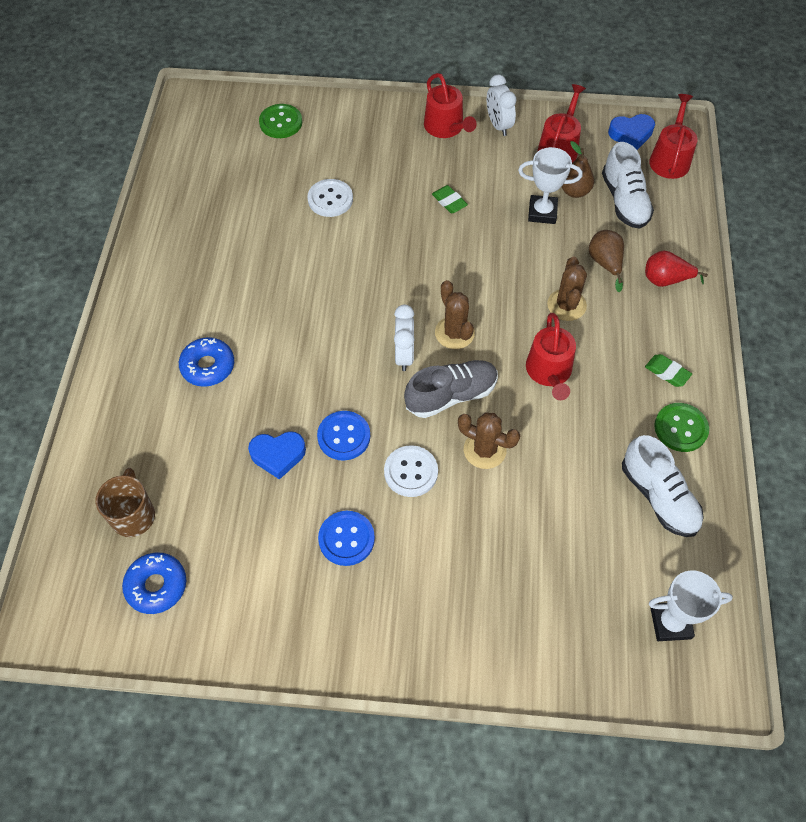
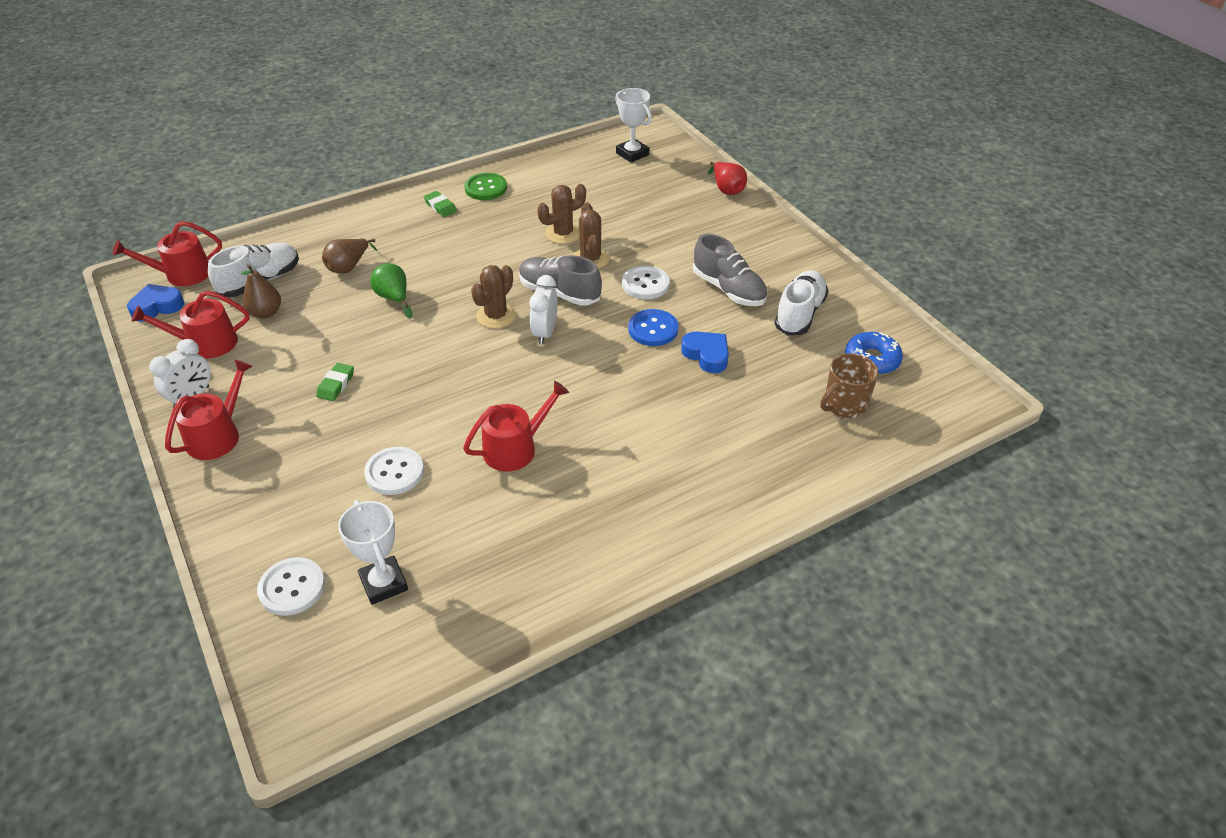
camera: 125 degrees left, 15 degrees down
(208, 366) = (674, 444): blue donut -> none
(280, 122) = (292, 588): green button -> white button
(346, 539) = (729, 290): blue button -> grey shoe
(404, 355) = (545, 333): white clock -> white clock turned 45 degrees counterclockwise
(534, 276) = (394, 298): none -> green pear
(542, 212) = (309, 321): white trophy -> white trophy (383, 583)
(549, 372) = (490, 256): red watering can -> red watering can (515, 448)
(566, 305) = (413, 271): brown cactus -> brown cactus (563, 234)
(631, 134) = (157, 307): blue heart -> blue heart turned 75 degrees counterclockwise
(658, 497) = (550, 181): white shoe -> white shoe (799, 314)
(666, 280) = (344, 233): red pear -> red pear (727, 189)
(667, 372) = (440, 207): green eraser -> green eraser turned 45 degrees counterclockwise

